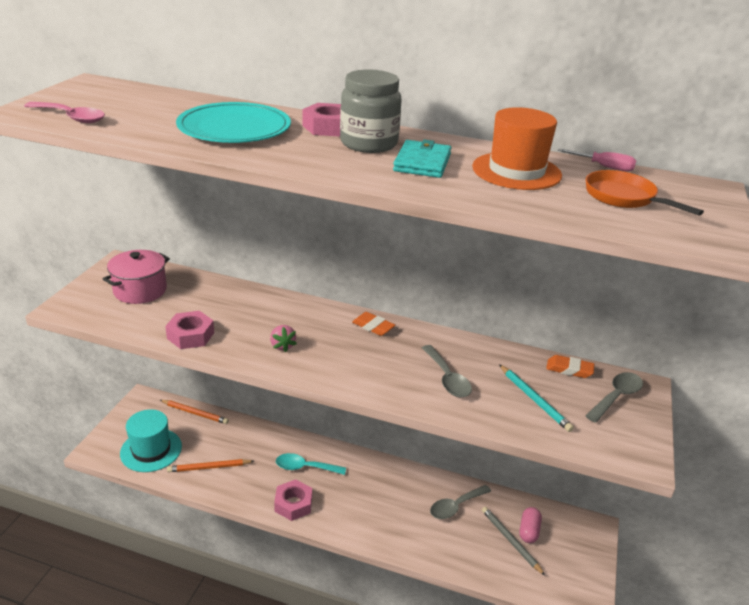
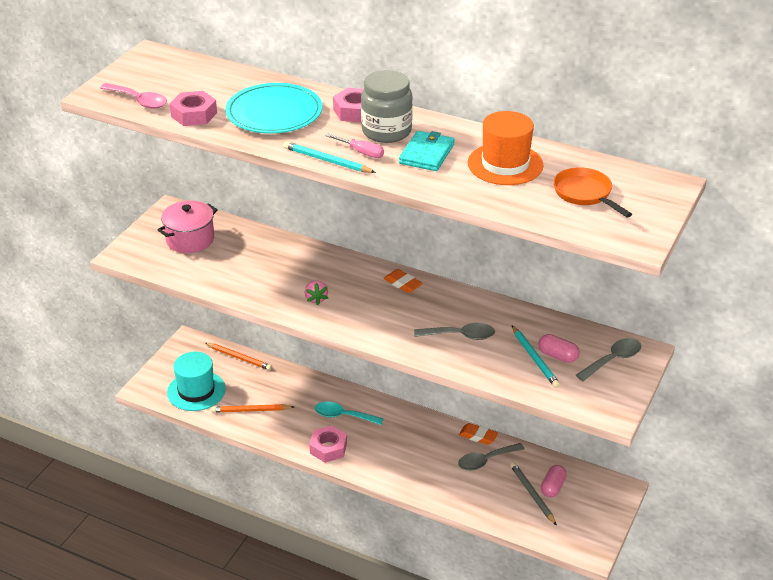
camera: 10 degrees right, 5 degrees up
(191, 335) = (235, 286): pink nut -> pink nut (194, 114)
(306, 169) = (327, 161): none -> turquoise pencil
(447, 378) = (460, 335): grey spoon -> grey spoon turned 75 degrees counterclockwise
(557, 395) = (557, 356): none -> pink capsule
(569, 369) = (578, 333): orange eraser -> orange eraser (478, 436)
(603, 167) = (586, 159): pink screwdriver -> pink screwdriver (361, 152)

